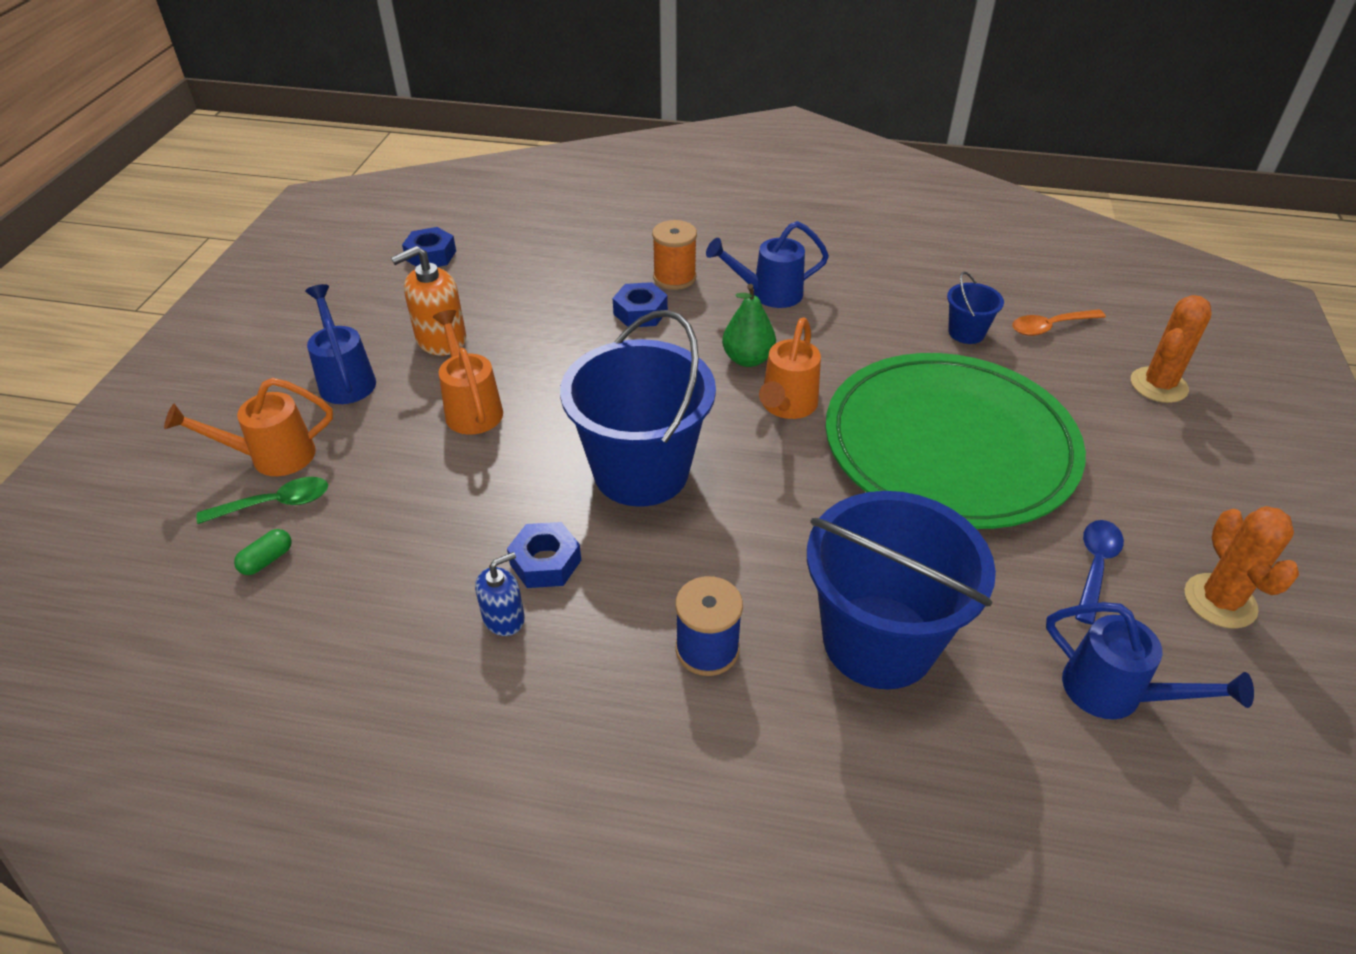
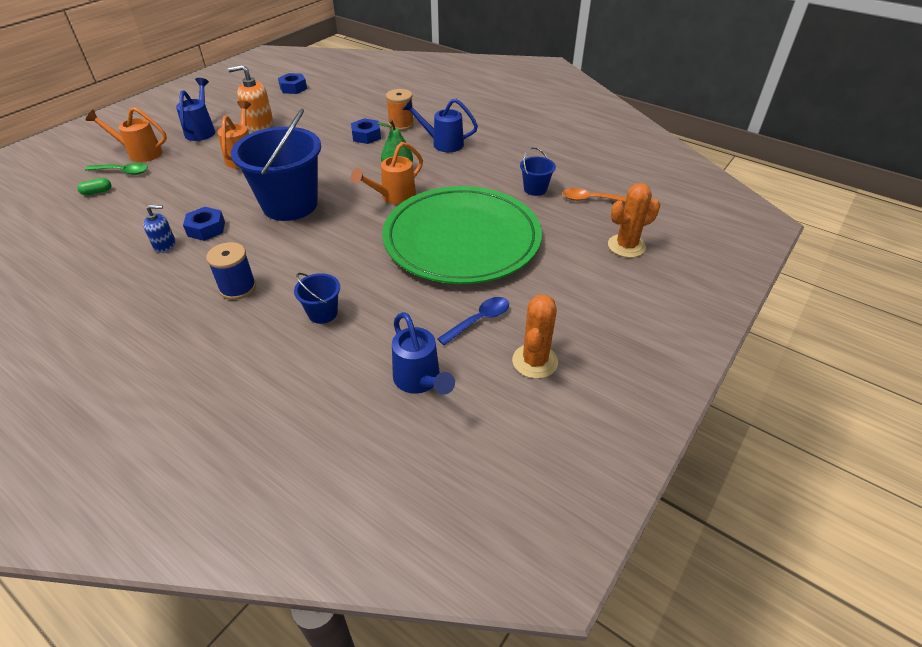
camera: 25 degrees right, 0 degrees up
(878, 641) = (322, 313): blue bucket -> blue bucket, size x0.44

